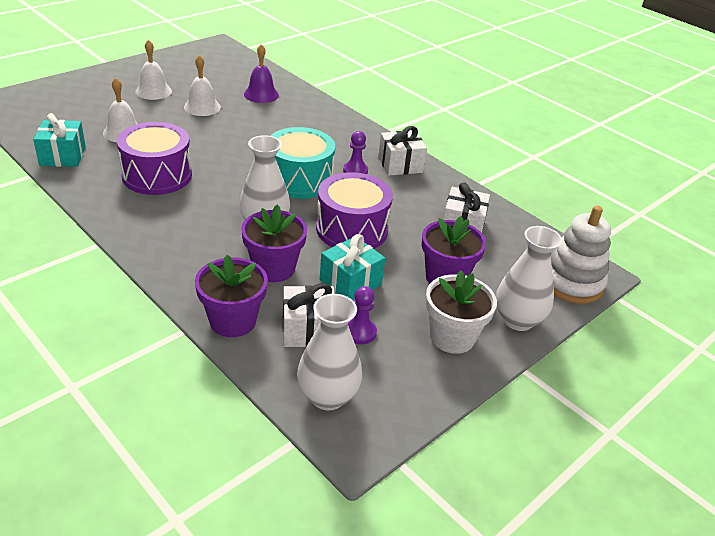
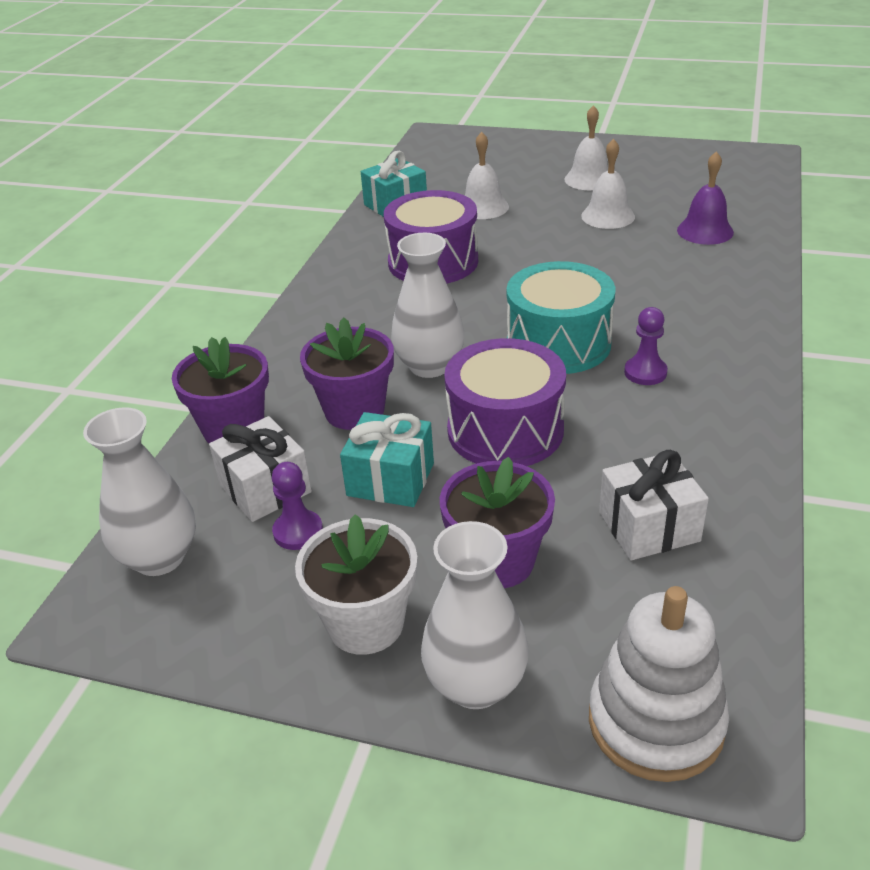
camera: 65 degrees right, 0 degrees up
(400, 165) = (723, 400): white gift -> none

